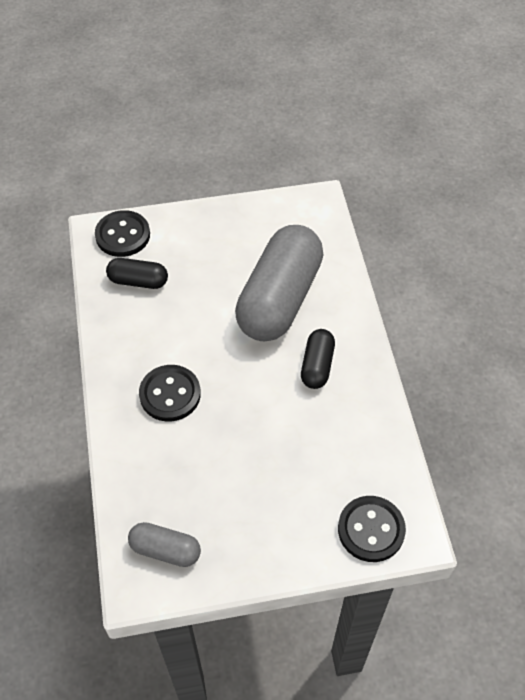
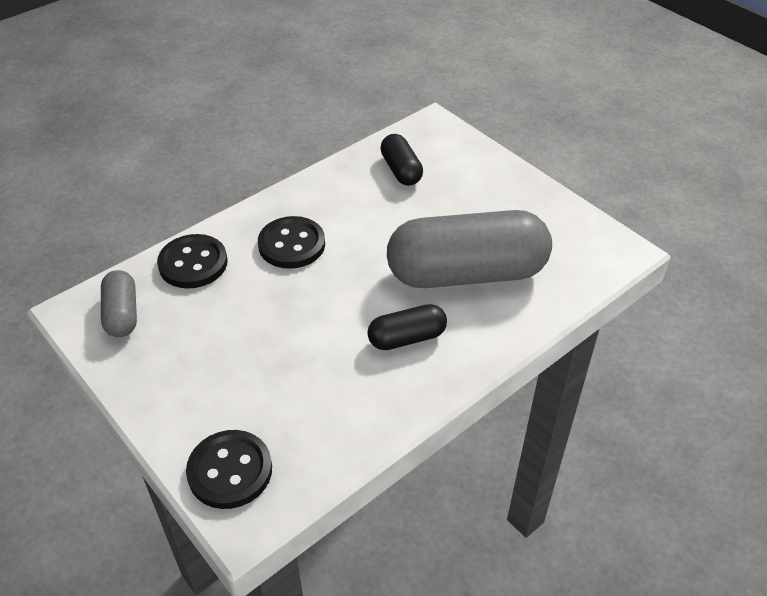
camera: 60 degrees right, 10 degrees down
(123, 235) = (443, 139): black button -> black button (193, 263)

